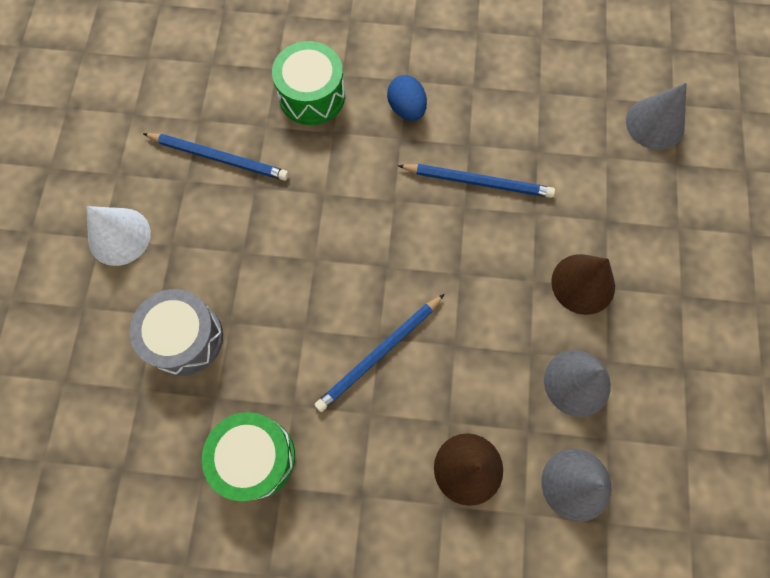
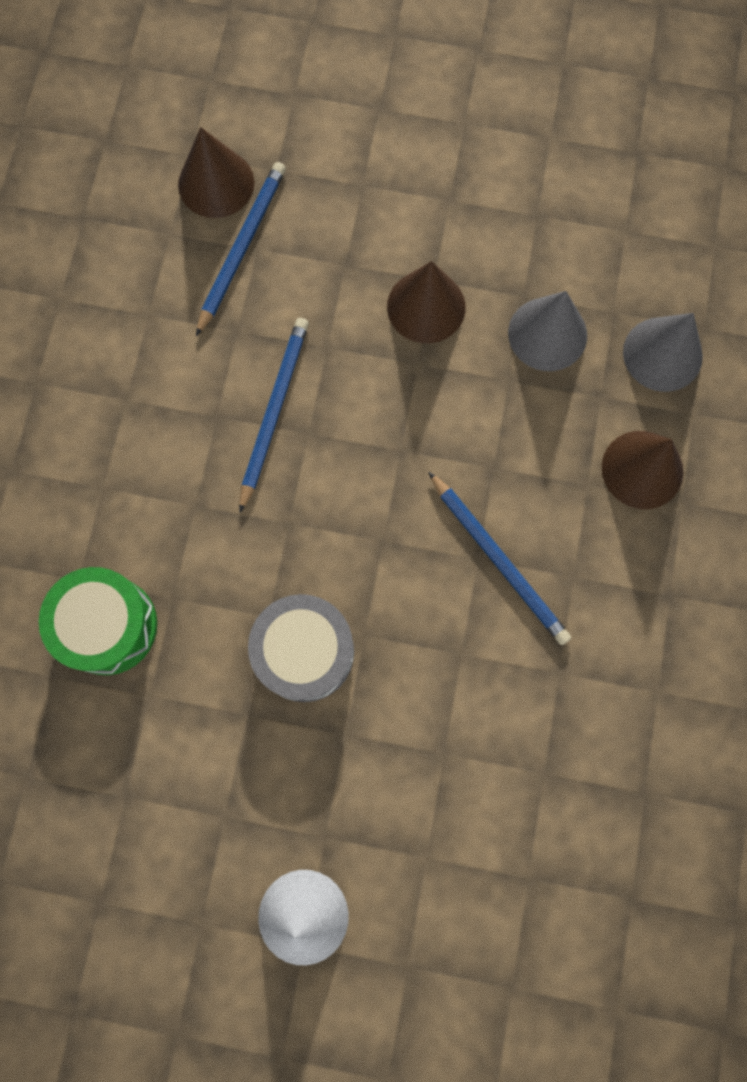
camera: 85 degrees left, 5 degrees up
(185, 338) = (462, 816): grey drum -> grey drum (304, 652)
(219, 158) = (193, 766): blue pencil -> blue pencil (242, 248)
(255, 457) = (621, 724): green drum -> none
(406, 109) = (149, 493): blue egg -> none
(655, 124) = (216, 183): grey cone -> brown cone

